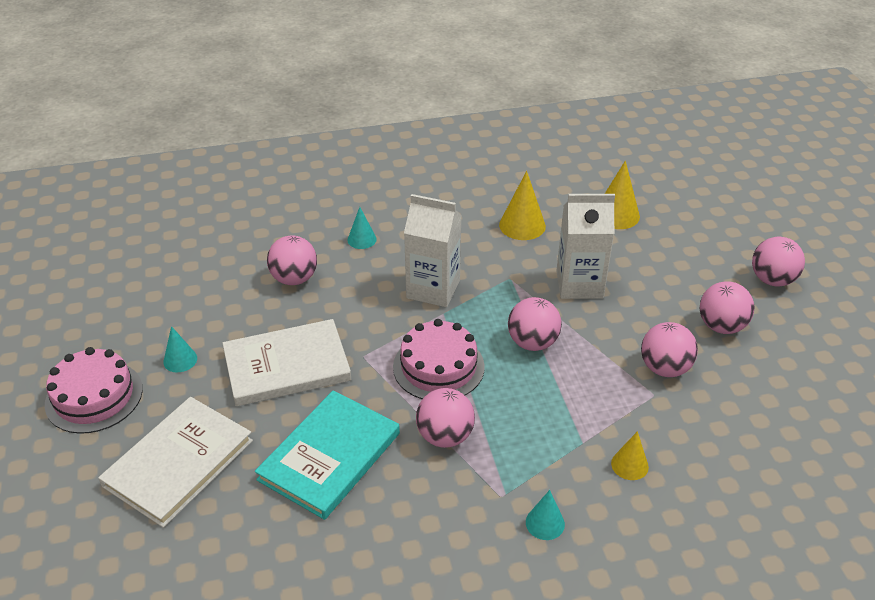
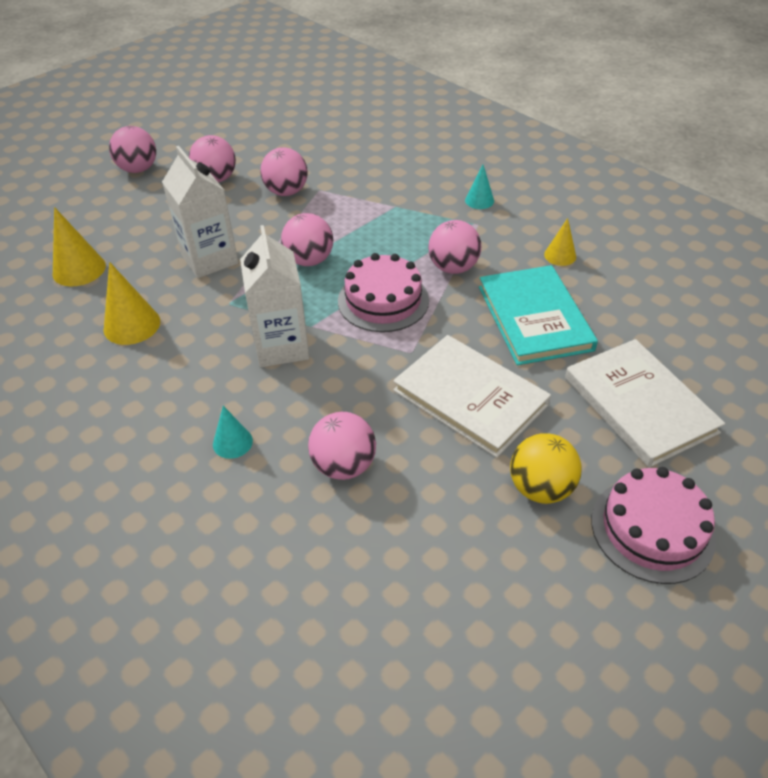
camera: 120 degrees left, 5 degrees up
(178, 463) = (639, 404): white book -> white book turned 60 degrees clockwise
(180, 360) = (540, 488): turquoise cone -> yellow ball
(329, 456) = (534, 318): turquoise book -> turquoise book turned 75 degrees clockwise
(629, 465) = (396, 183): yellow cone -> yellow cone (560, 255)

